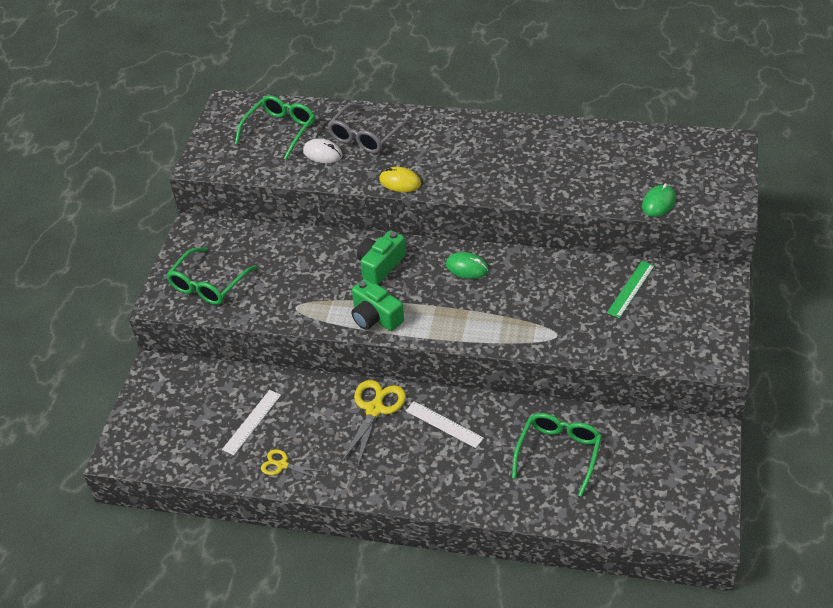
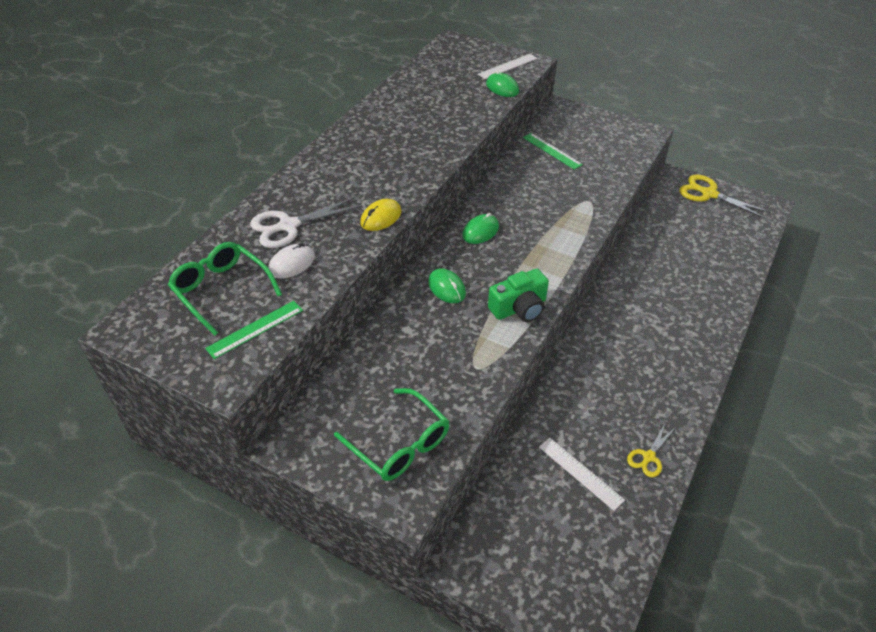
camera: 75 degrees left, 0 degrees up
(248, 160) = (255, 329): none -> green ruler
(365, 136) = (289, 226): grey glasses -> white scissors
(374, 409) = (593, 364): yellow scissors -> yellow scissors (709, 194)
(380, 265) = (446, 288): green camera -> green mouse
(444, 424) = (626, 319): white ruler -> white ruler (507, 66)
(558, 453) = (677, 259): green glasses -> none

